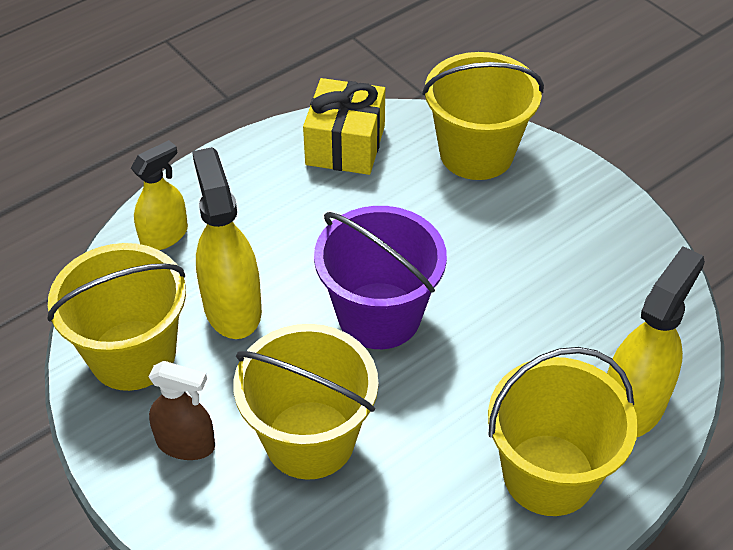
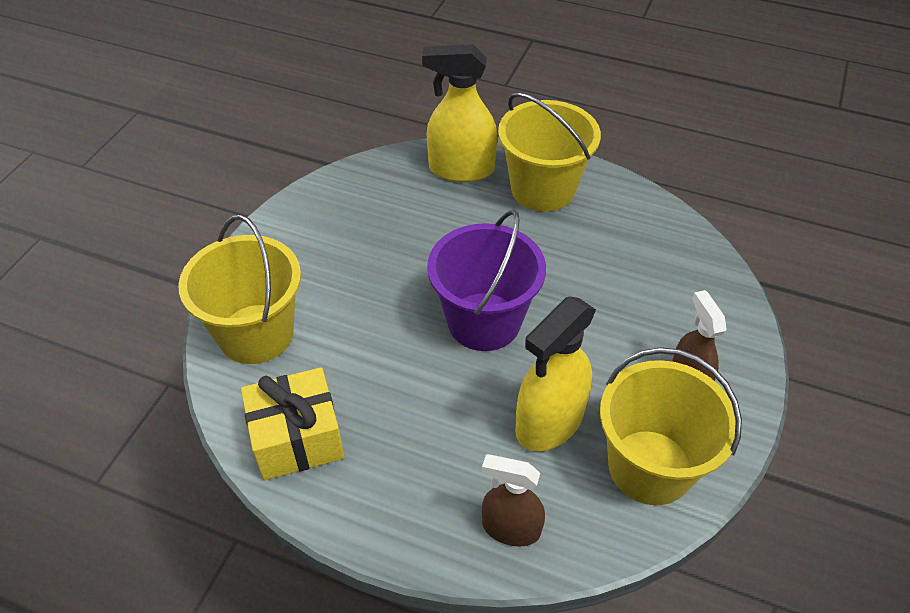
camera: 120 degrees left, 0 degrees up
(164, 236) = (510, 528): yellow spray bottle -> brown spray bottle
(310, 439) = (621, 311): yellow bucket -> none

